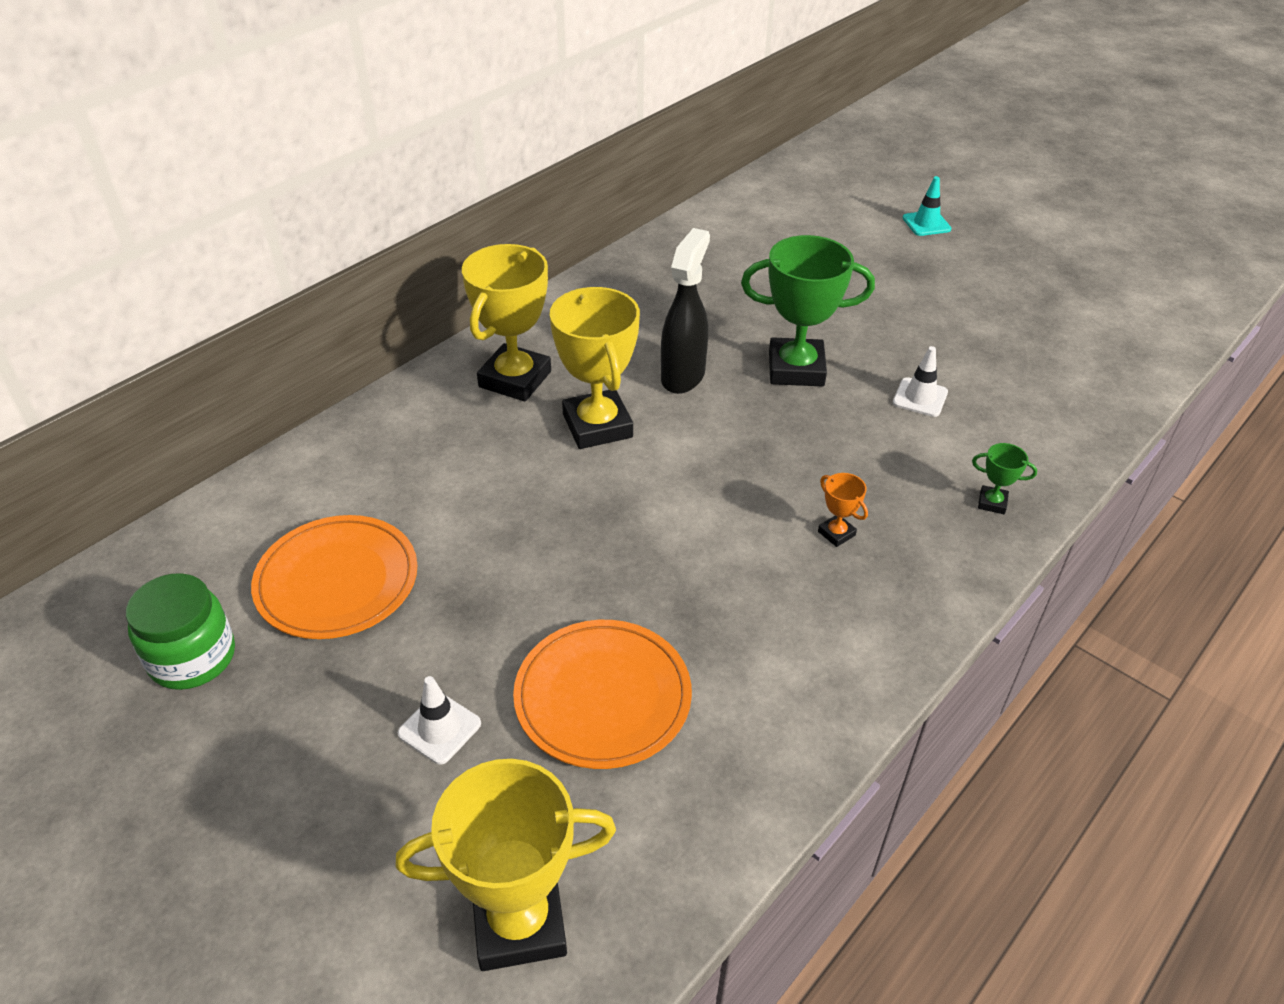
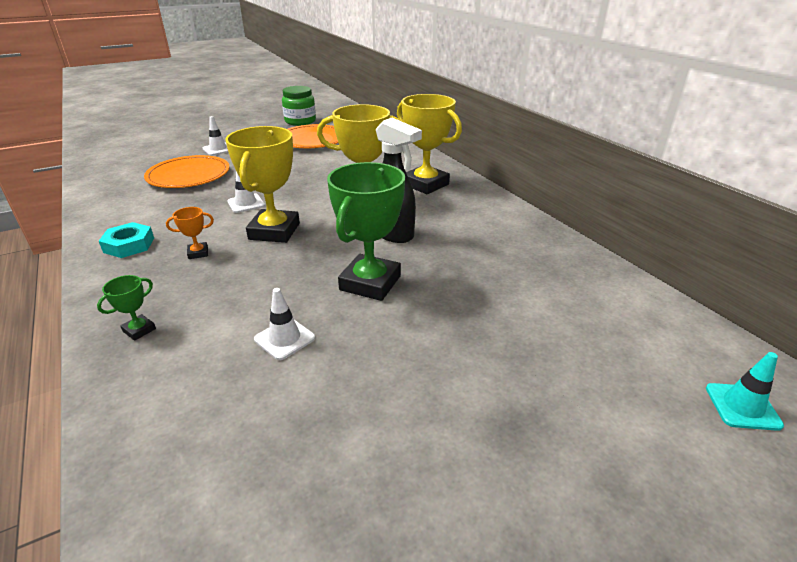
camera: 110 degrees right, 10 degrees down
(519, 922) = (128, 153): yellow trophy -> yellow trophy (274, 231)
(675, 552) = (246, 203): none -> white traffic cone
(868, 621) = (129, 245): none -> turquoise nut
(926, 224) = (640, 500): turquoise traffic cone -> turquoise traffic cone (742, 406)

